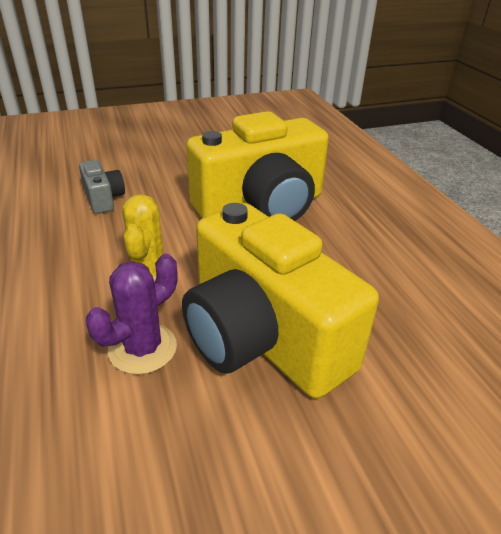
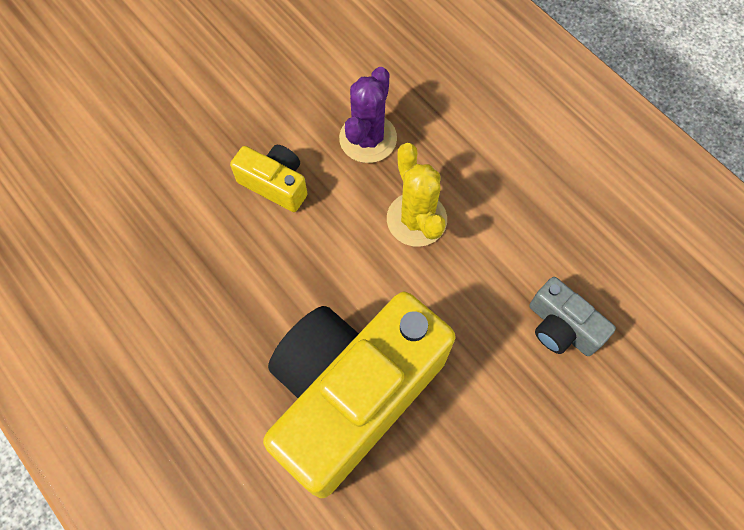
camera: 160 degrees right, 30 degrees up
(262, 337) = (275, 184): yellow camera -> yellow camera, size x0.43

